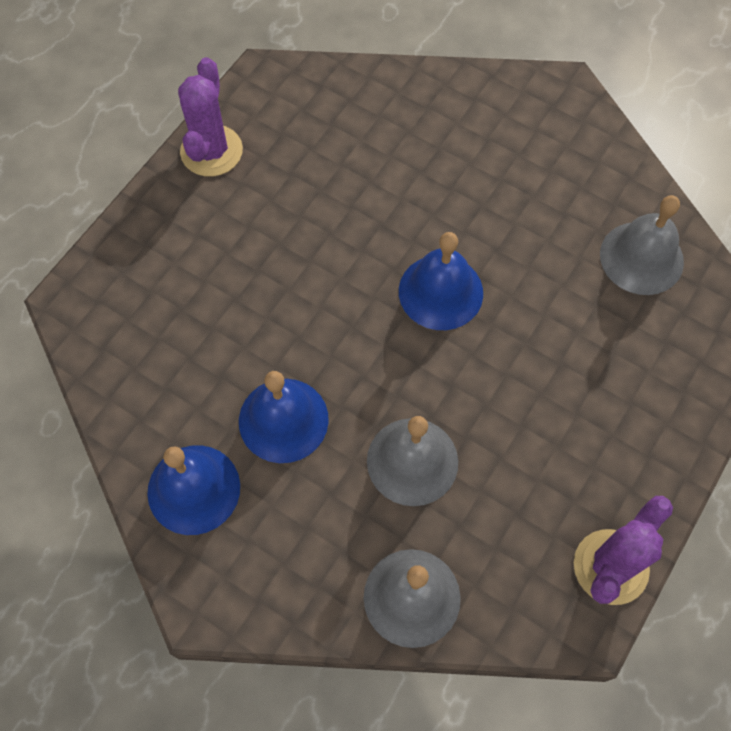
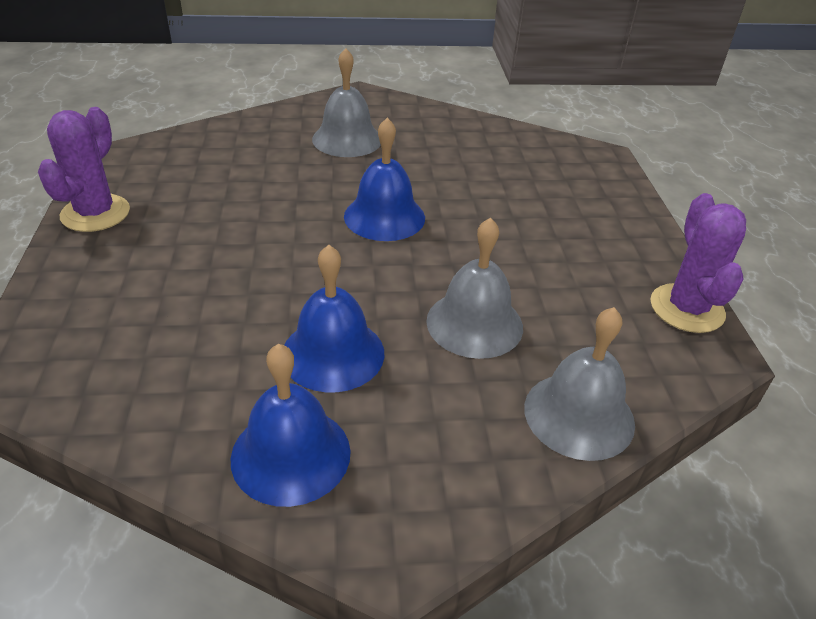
camera: 40 degrees left, 25 degrees down
(211, 151) = (95, 213): purple cactus -> purple cactus turned 45 degrees clockwise
(641, 257) = (501, 147): grey bell -> grey bell (347, 139)

